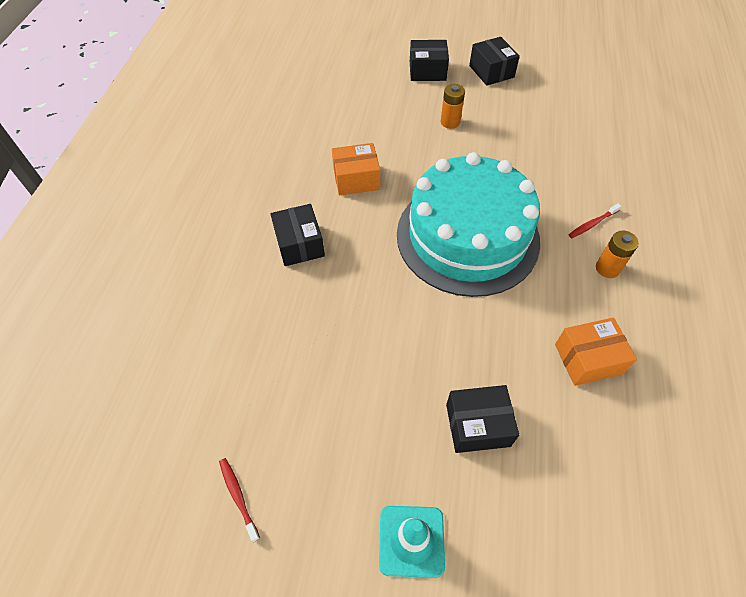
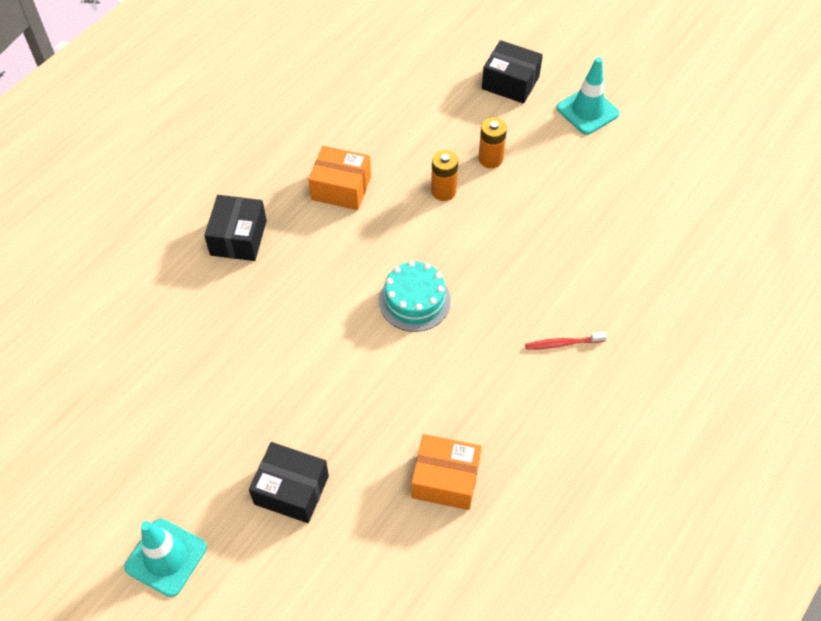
camera: 25 degrees right, 0 degrees up
(238, 497) = (46, 451): red toothbrush -> none
(467, 236) = (414, 300): turquoise cake -> turquoise cake, size x0.43
(491, 71) = (587, 111): black box -> turquoise traffic cone
(607, 268) = (540, 399): orange battery -> orange battery (443, 191)

